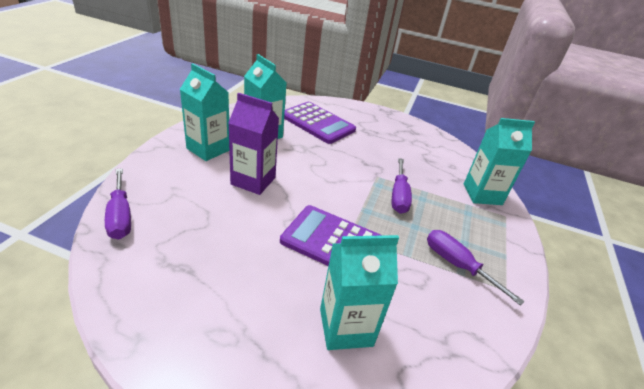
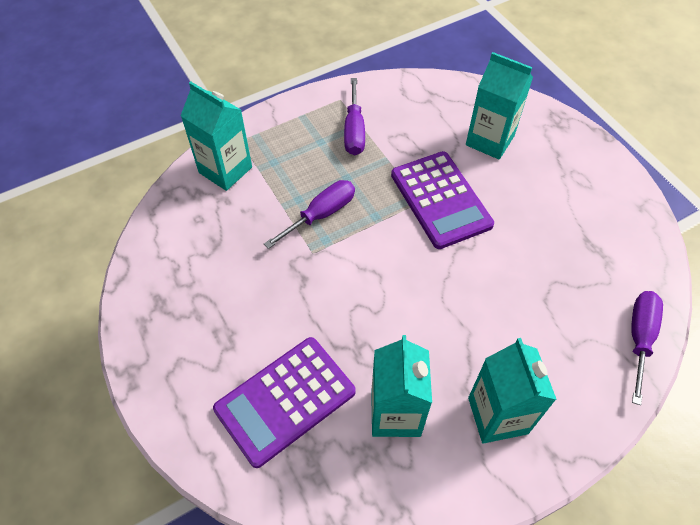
camera: 135 degrees left, 20 degrees up
(253, 181) = (470, 320): purple carton -> none
(317, 123) = (285, 400): purple calculator -> purple calculator turned 120 degrees counterclockwise

